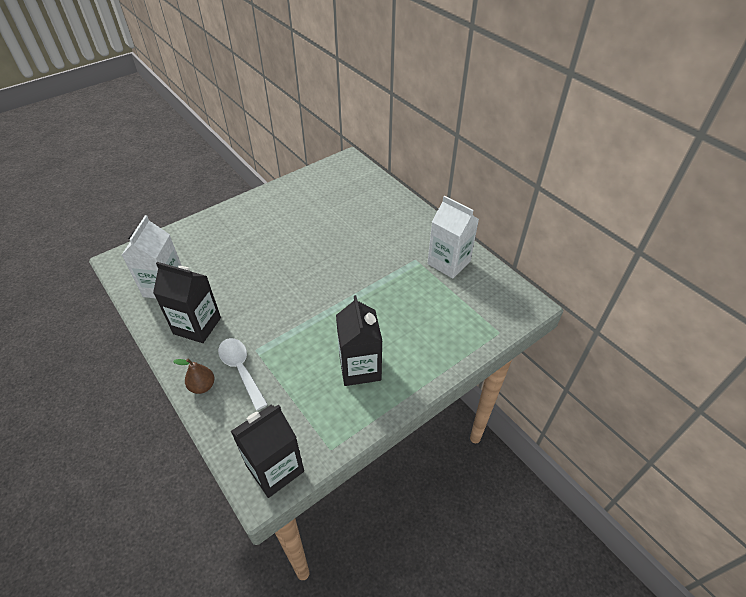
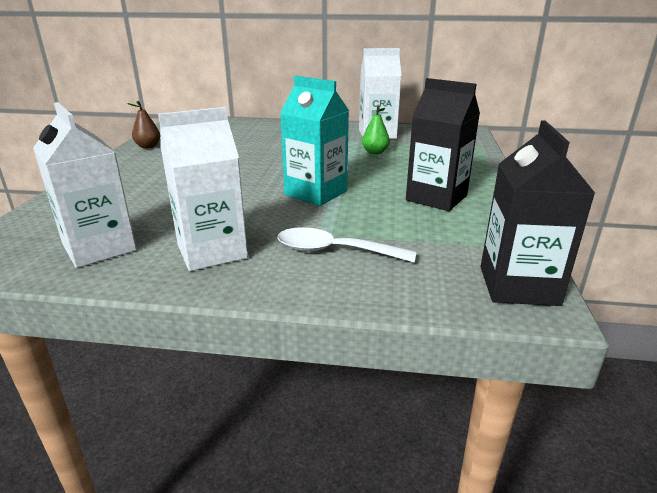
camera: 45 degrees left, 20 degrees down
(197, 326) = (212, 251): black carton -> white carton
(202, 386) = (316, 284): brown pear -> brown pear (148, 147)
(305, 310) = (316, 193): none -> turquoise carton
(407, 287) = (375, 152): none -> green pear

